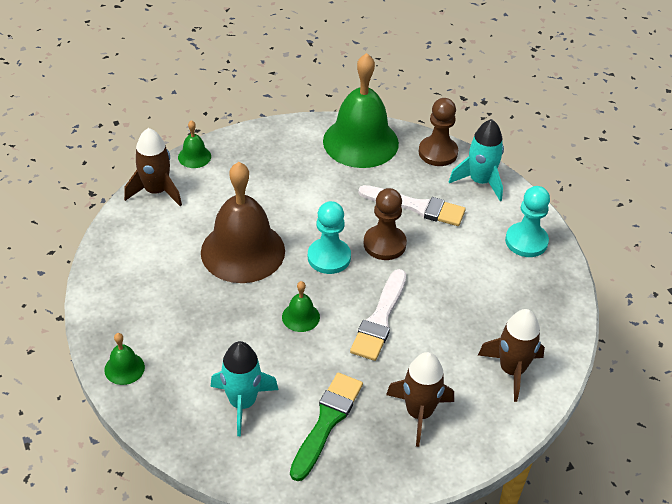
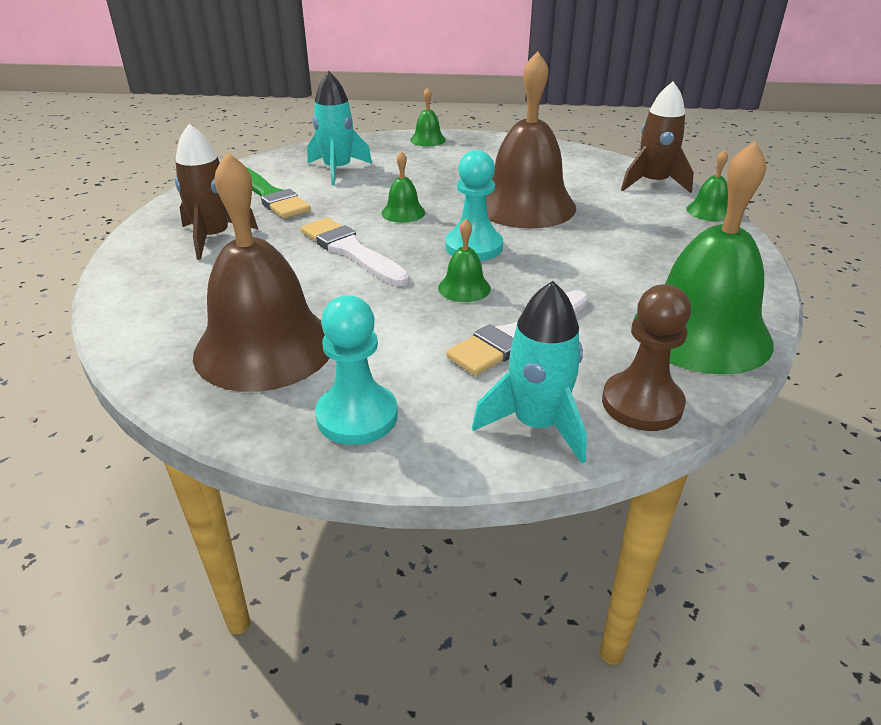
camera: 120 degrees right, 10 degrees down
(384, 244) = (464, 288): brown pawn -> green bell
(510, 304) = (264, 347): none -> brown bell
(511, 370) = (177, 308): brown rocket -> none

